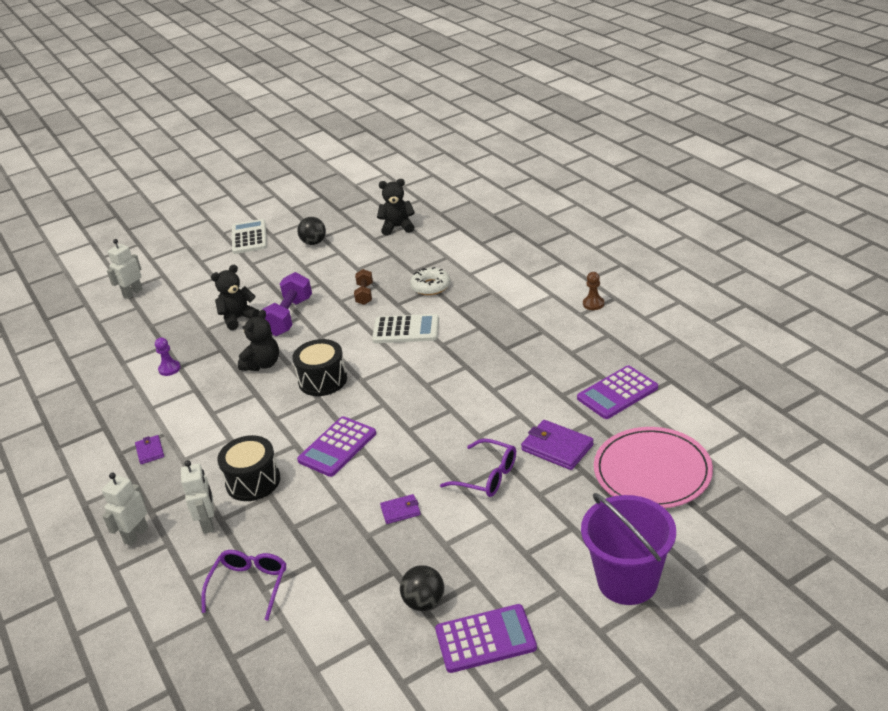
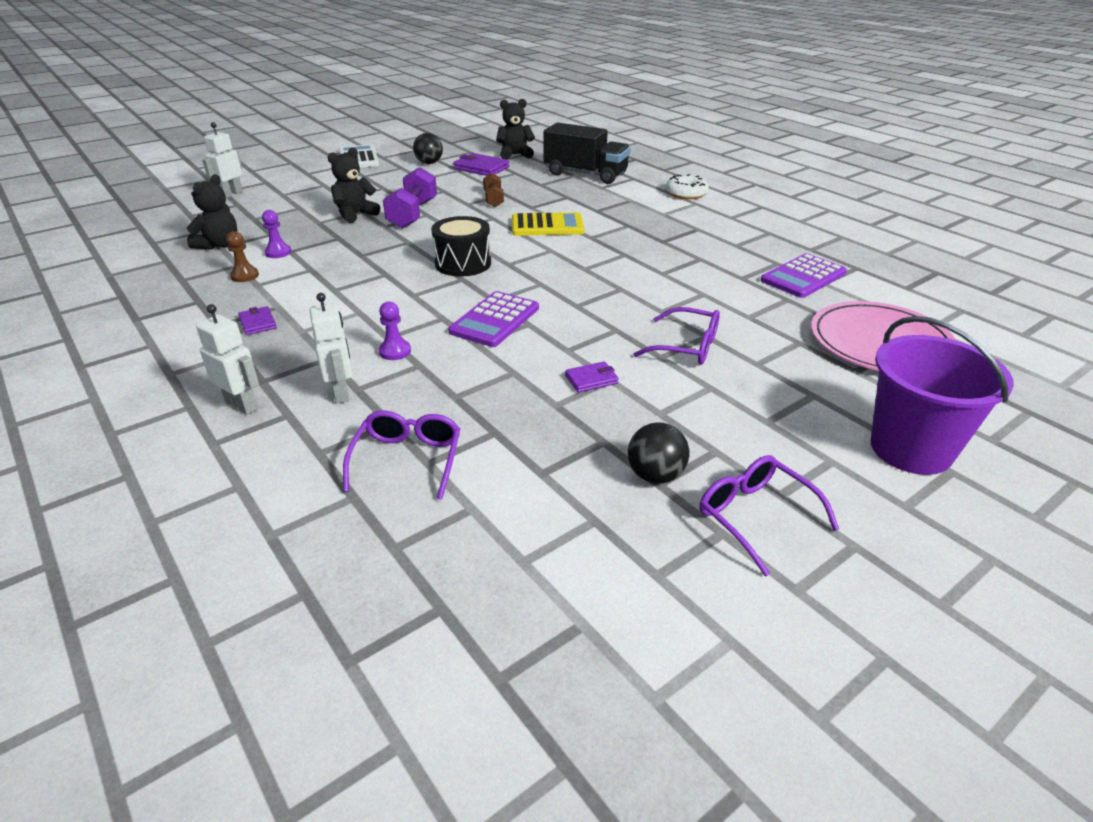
camera: 10 degrees left, 0 degrees up
(136, 535) = (242, 405): white robot -> white robot turned 105 degrees clockwise
(253, 481) = (395, 351): black drum -> purple pawn
(263, 364) = (389, 250): black teddy bear -> black teddy bear (219, 244)
(406, 330) = (547, 226): white calculator -> yellow calculator
(430, 286) = (563, 195): white donut -> white donut (686, 193)
(459, 255) = (585, 174): none -> black truck
(485, 639) = (756, 517): purple calculator -> purple glasses
(557, 447) = (758, 321): purple wallet -> purple wallet (481, 168)
(593, 304) = (741, 210): brown pawn -> brown pawn (245, 276)

